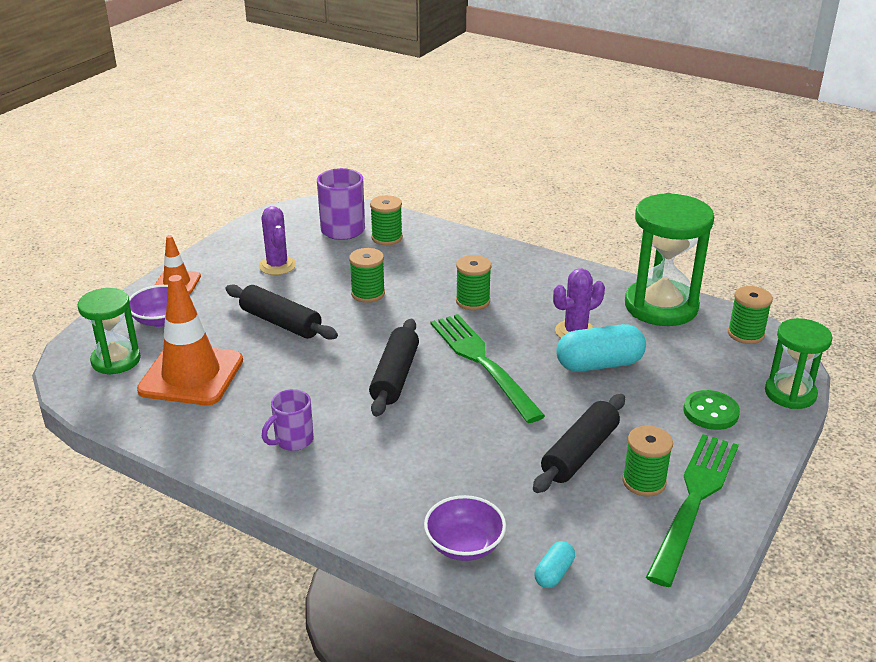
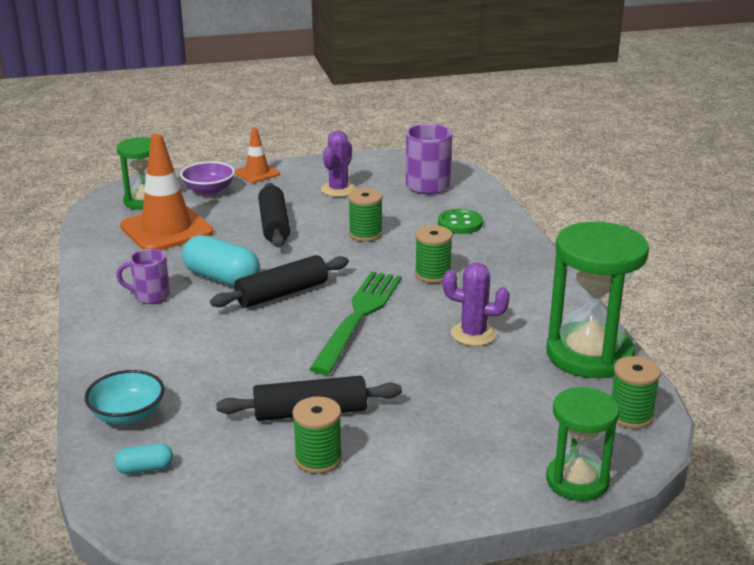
camera: 45 degrees right, 5 degrees down
(387, 238) = (451, 204): green spool -> none
(464, 545) = (127, 415): purple bowl -> turquoise bowl
(599, 364) = (446, 366): turquoise capsule -> turquoise capsule (222, 278)
(694, 499) = (331, 495): green fork -> none
(710, 412) = (472, 449): green button -> green button (460, 223)

